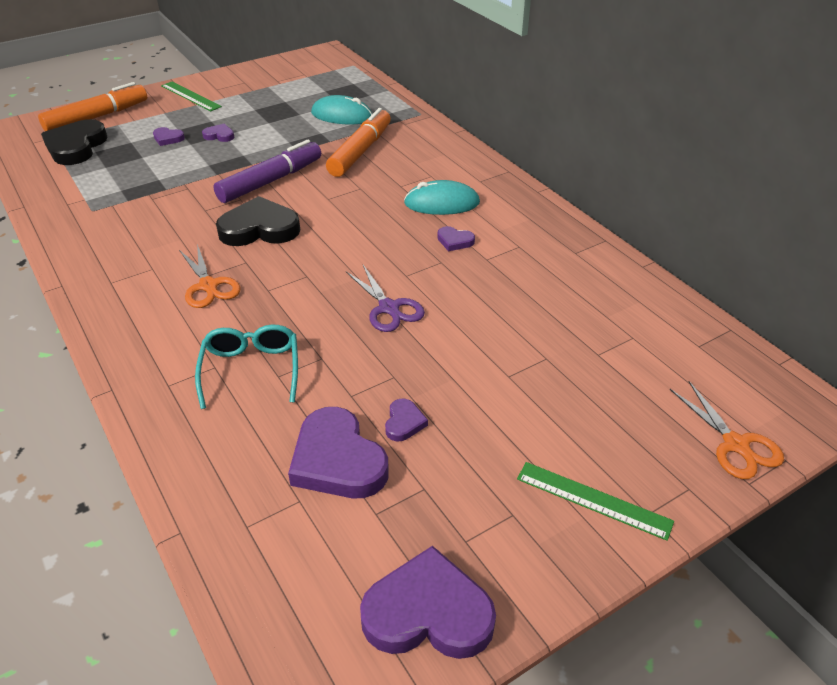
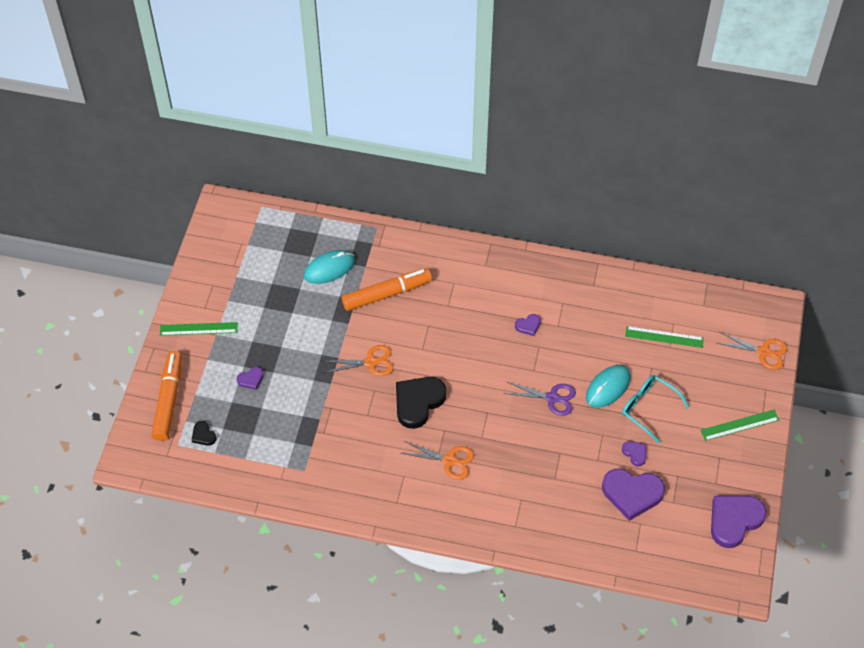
camera: 45 degrees left, 15 degrees up
(76, 147) = (203, 435): black heart -> black heart, size x0.47
(219, 135) = (279, 350): purple heart -> none
(251, 370) = (539, 486): turquoise glasses -> turquoise glasses (649, 408)
(270, 181) = (370, 362): purple marker -> orange scissors
(360, 151) = (387, 294): orange marker -> orange marker turned 90 degrees clockwise
(442, 203) = (487, 301): turquoise mouse -> turquoise mouse (608, 387)
(602, 341) = (664, 337): none -> green ruler

